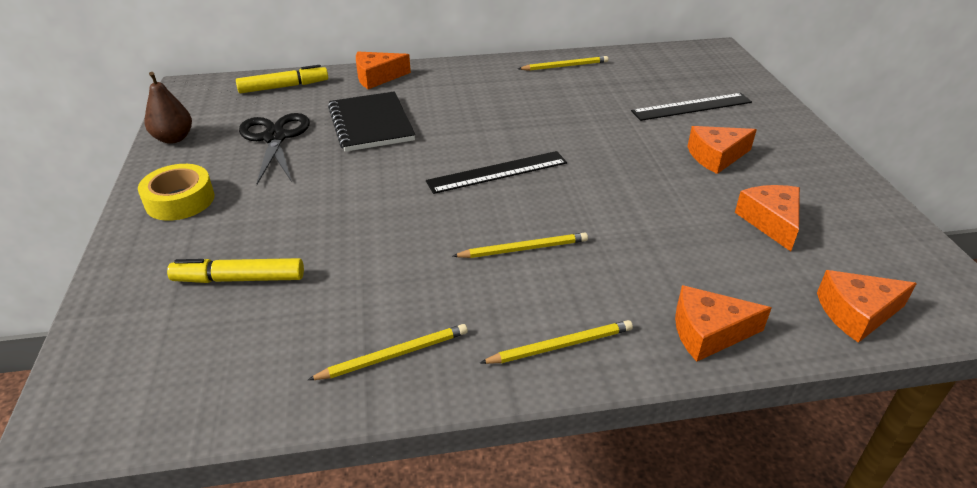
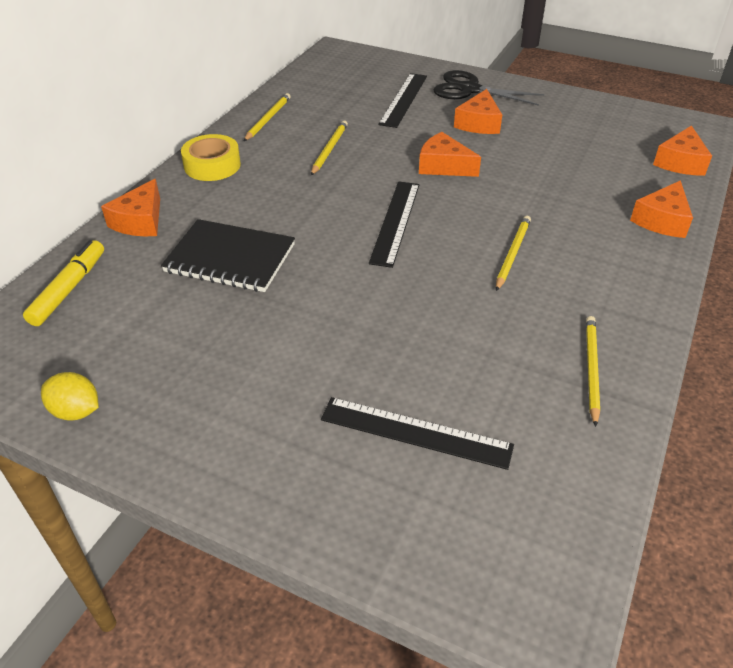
camera: 55 degrees left, 5 degrees up
(174, 138) = (76, 411): brown pear -> yellow lemon
(180, 200) = (226, 440): yellow tape -> yellow tape (212, 165)
(239, 279) = (415, 432): yellow marker -> black ruler
(275, 138) = (177, 330): black scissors -> black scissors (469, 89)
(560, 345) = (634, 285): yellow pencil -> yellow pencil (329, 150)
(771, 222) = (572, 143): orange cheese -> orange cheese (443, 166)

